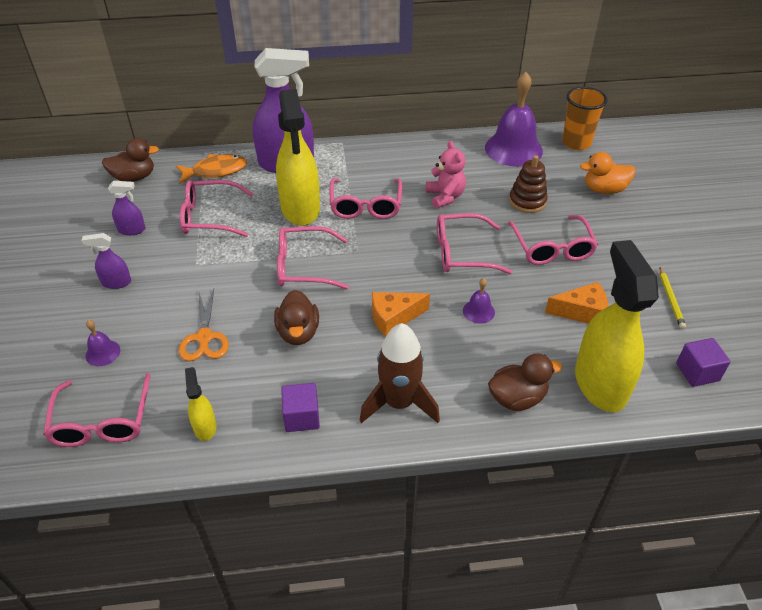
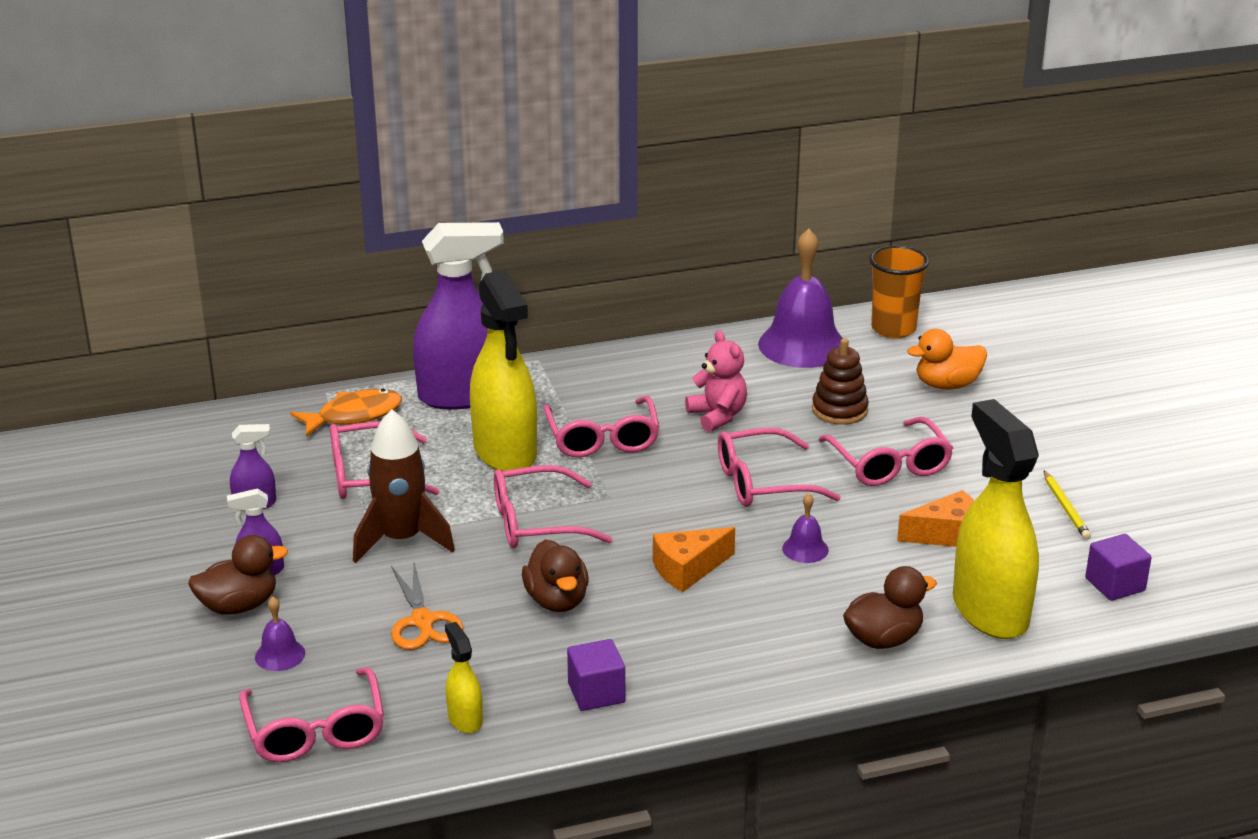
camera: 10 degrees left, 15 degrees down
(134, 177) = (227, 436): brown duck -> brown duck (239, 606)
(399, 403) = (725, 662): brown rocket -> brown rocket (401, 540)

